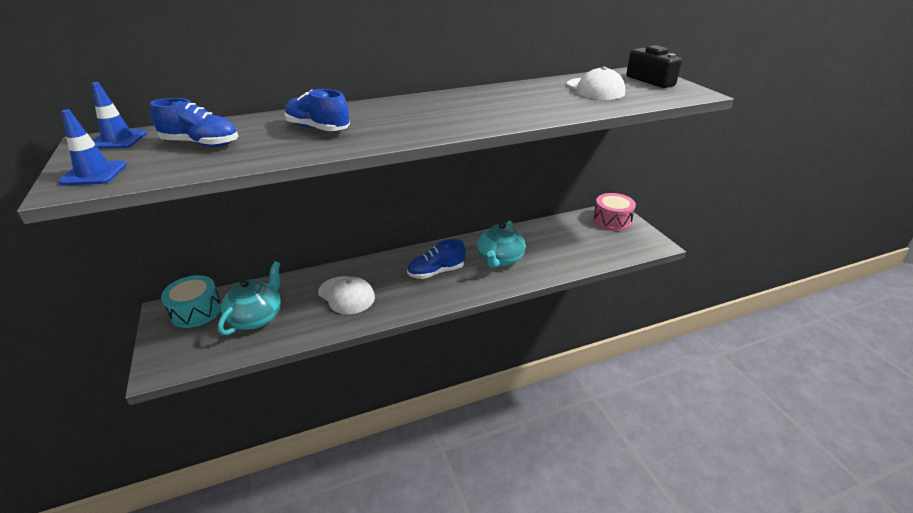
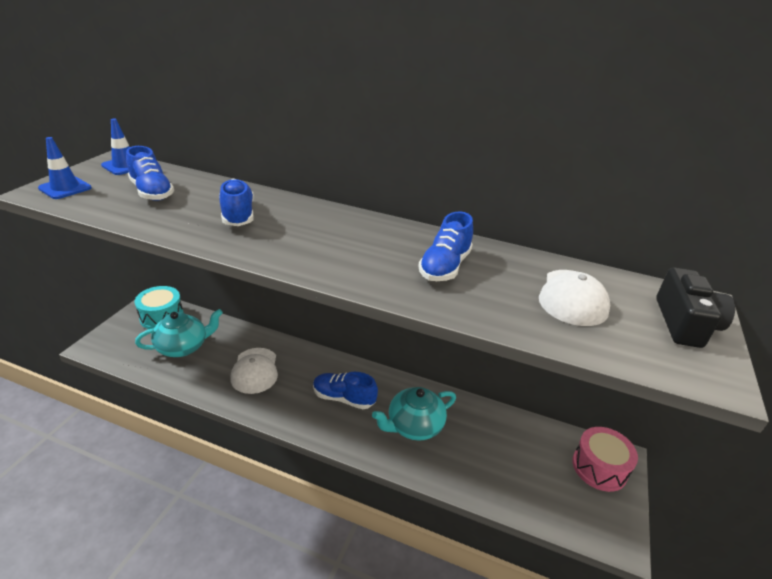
camera: 40 degrees right, 0 degrees up
(512, 101) = (445, 267): none -> blue shoe

